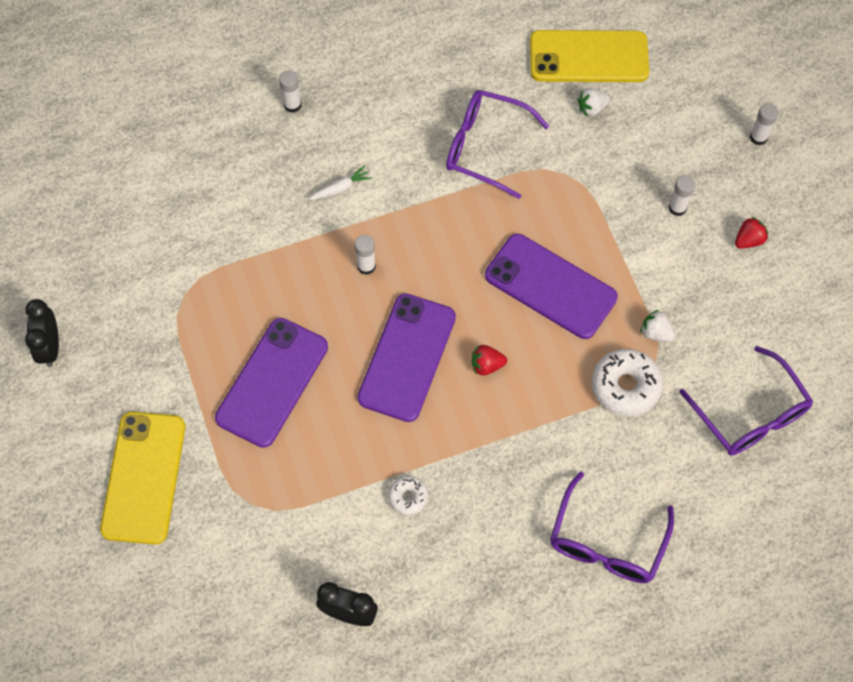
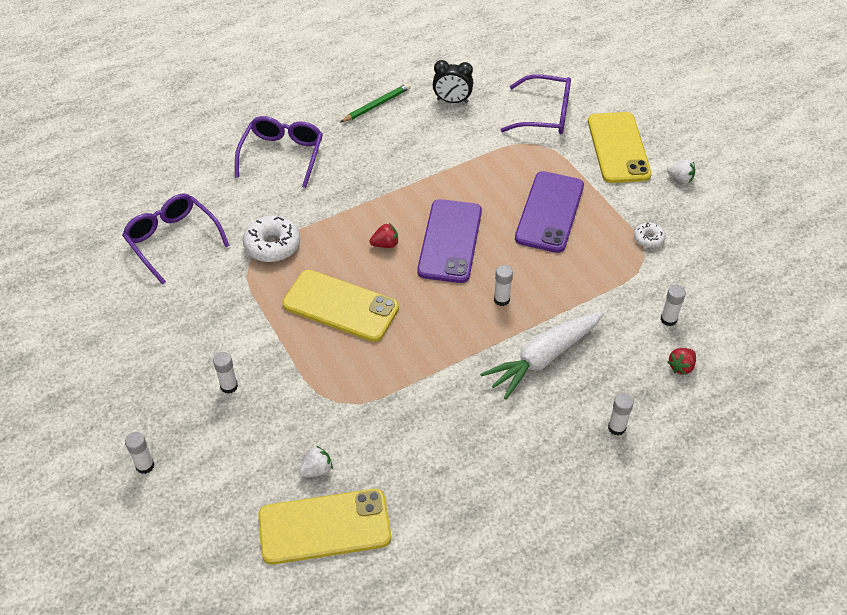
camera: 170 degrees right, 15 degrees down
(50, 347) = (729, 211): black clock -> none
(190, 212) = (668, 319): none -> white glue stick
(340, 188) = (544, 358): white carrot -> white carrot, size x2.38
(408, 497) = (428, 161): white donut -> white donut (648, 238)
(461, 624) = (376, 105): none -> green pencil
(485, 147) = (418, 415): purple glasses -> purple glasses (545, 114)
(550, 286) = (340, 306): purple phone -> yellow phone
(656, 333) = (248, 284): white strawberry -> white strawberry (680, 179)
(748, 240) = (163, 367): red strawberry -> red strawberry (681, 367)

